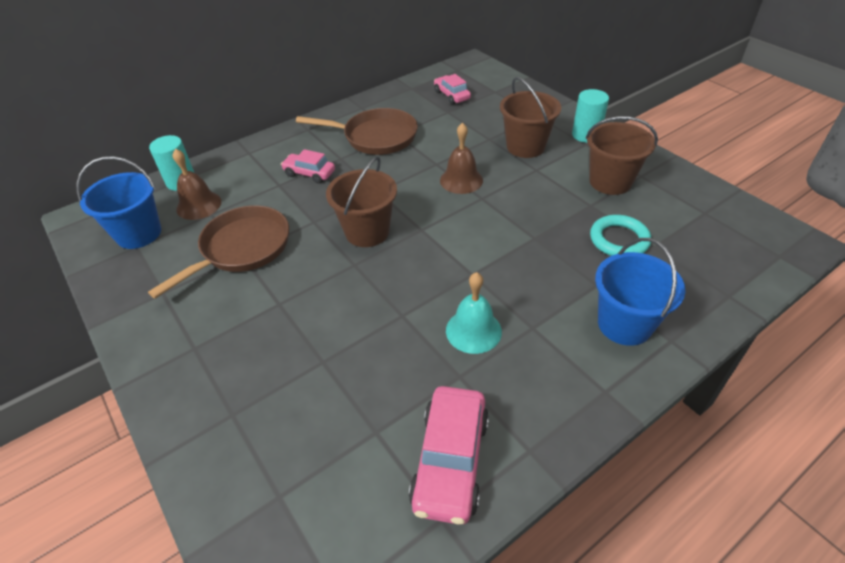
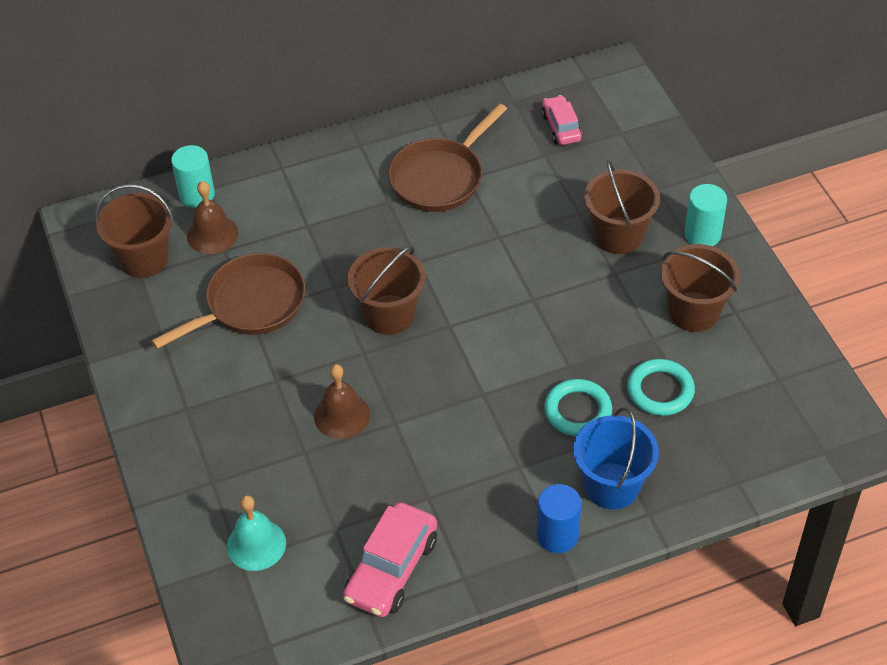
camera: 15 degrees right, 5 degrees up
(139, 234) = (144, 259): blue bucket -> brown bucket
(309, 173) = (346, 217): pink car -> none
(376, 137) = (440, 177): brown pan -> brown pan turned 105 degrees clockwise
(461, 180) = (519, 268): brown bell -> brown bell (342, 415)
(473, 330) = (459, 456): turquoise bell -> turquoise bell (256, 544)
(560, 270) = (577, 411): none -> turquoise ring
(600, 382) = (557, 535): none -> blue cylinder

